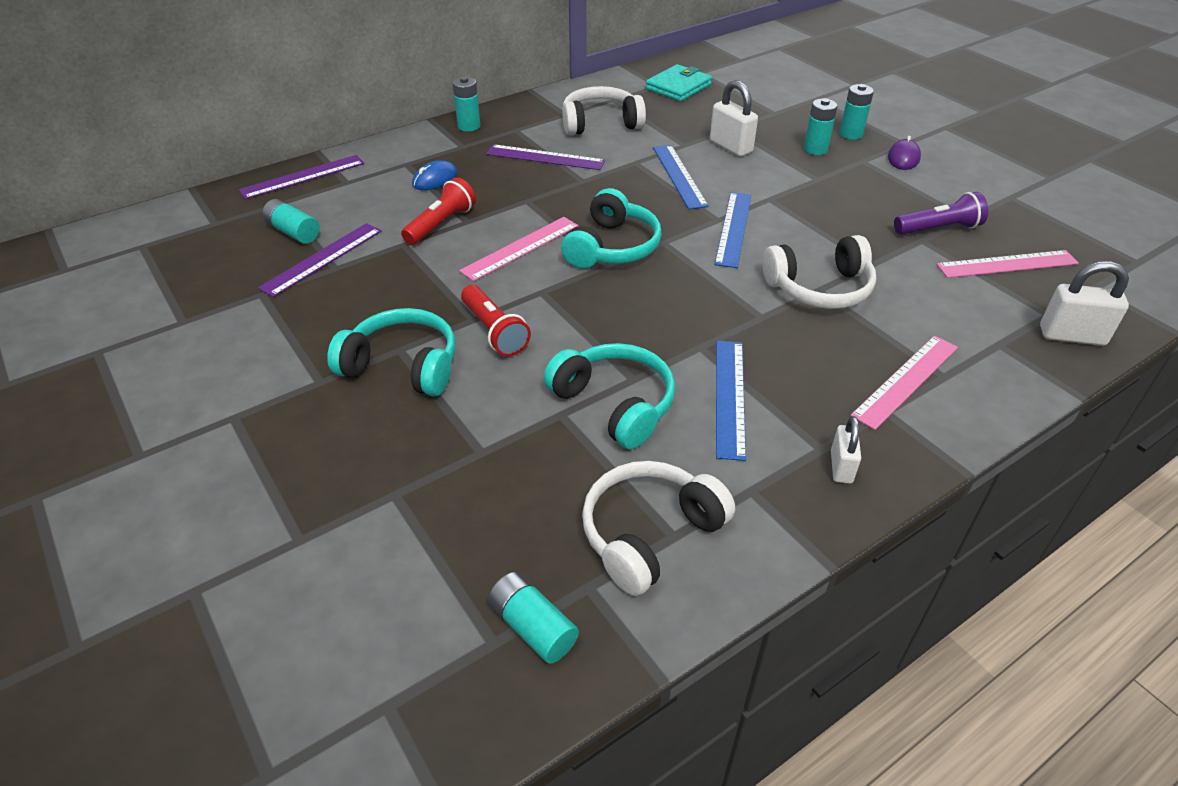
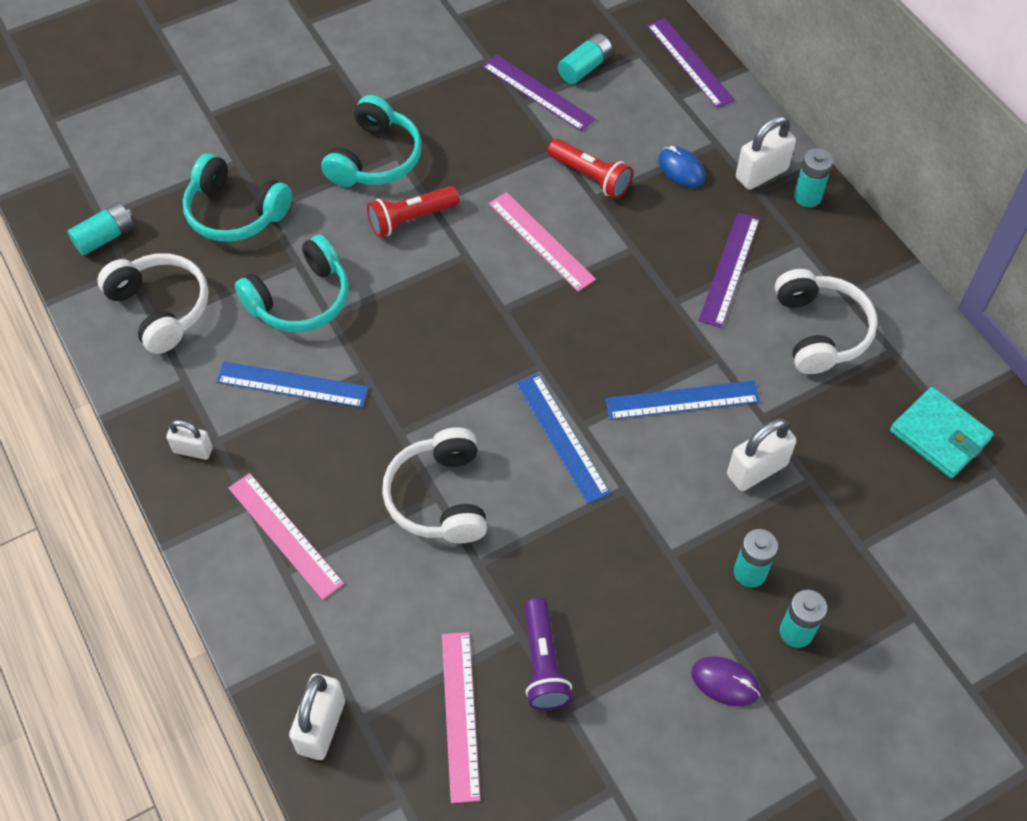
camera: 95 degrees right, 15 degrees up
(443, 144) = (761, 174): none -> white padlock
(612, 247) = (535, 318): turquoise headphones -> turquoise headphones (235, 212)
(733, 228) = (562, 437): blue ruler -> blue ruler turned 45 degrees clockwise

